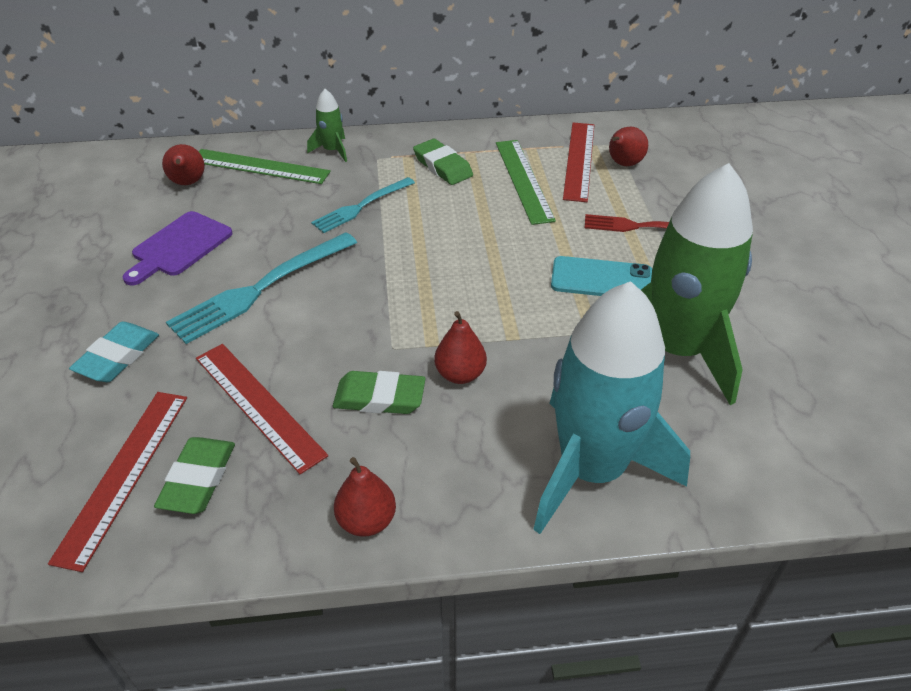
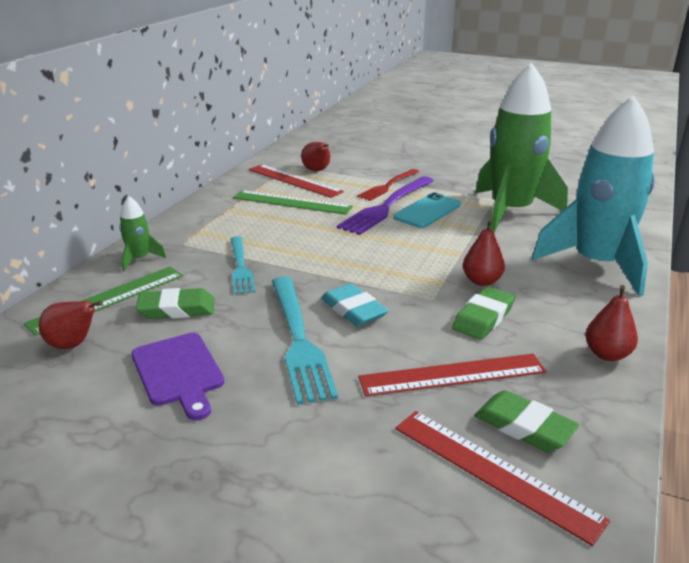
camera: 60 degrees left, 15 degrees down
(118, 356) = (318, 446): turquoise eraser -> turquoise eraser (353, 310)
(442, 166) = (233, 223): green eraser -> green eraser (177, 309)
(580, 245) = (386, 207): none -> purple fork

